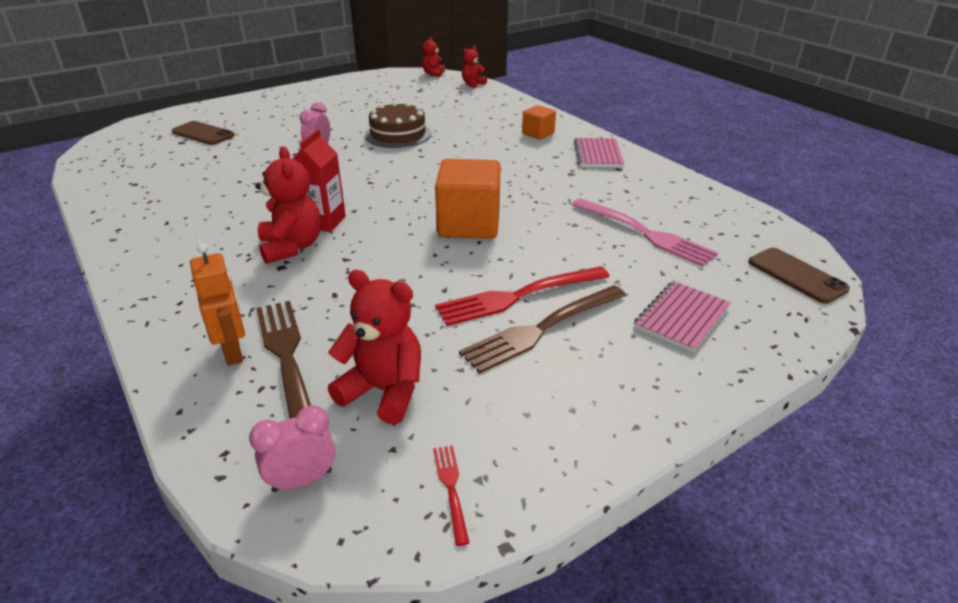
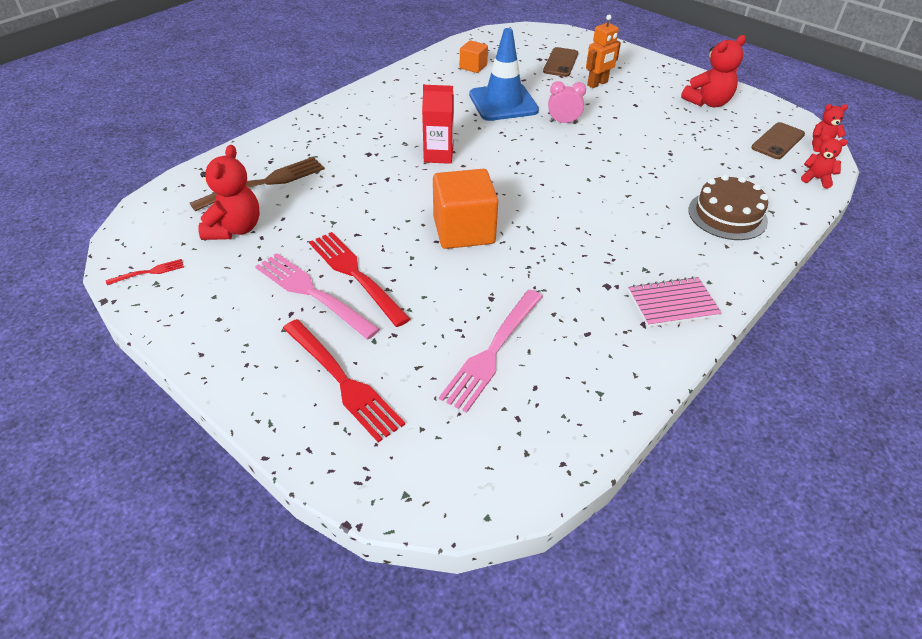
camera: 75 degrees right, 10 degrees up
(233, 352) = (269, 162): orange robot -> orange robot (597, 84)
(251, 173) = (503, 103): none -> blue traffic cone
(291, 247) = (396, 151): red teddy bear -> red teddy bear (708, 102)
(302, 480) = (160, 216): pink clock -> none
(398, 134) = (629, 156): brown cake -> brown cake (727, 215)
(538, 133) = (701, 249): orange cube -> orange cube (473, 67)
(542, 329) = (312, 293): brown fork -> pink fork
(681, 318) = (342, 381): pink notebook -> red fork
(796, 275) = (442, 483): brown phone -> brown phone (777, 141)

